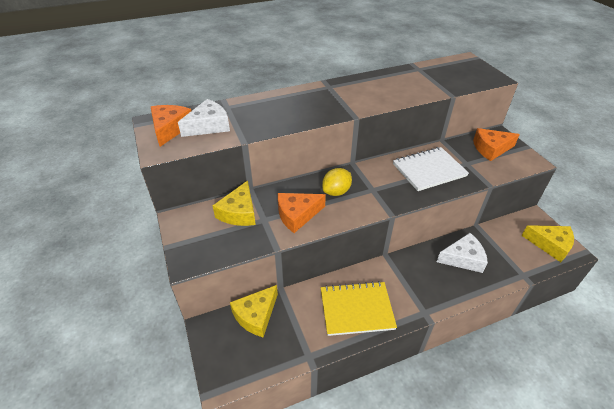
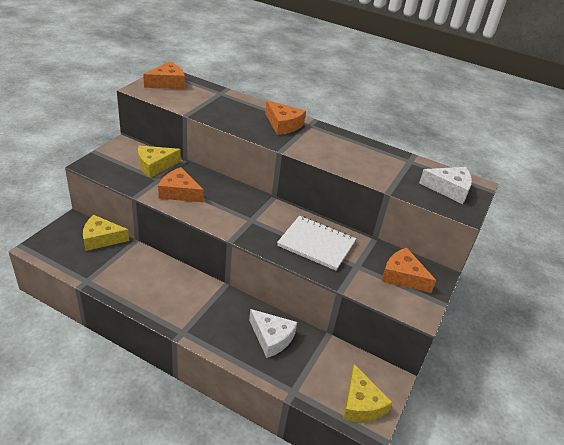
camera: 45 degrees right, 5 degrees down
(209, 126) = (188, 95): white cheese -> white cheese (449, 189)
(316, 98) = (283, 125): none -> orange cheese
(336, 192) = (227, 201): yellow lemon -> none
(356, 309) = (151, 289): yellow notebook -> none

